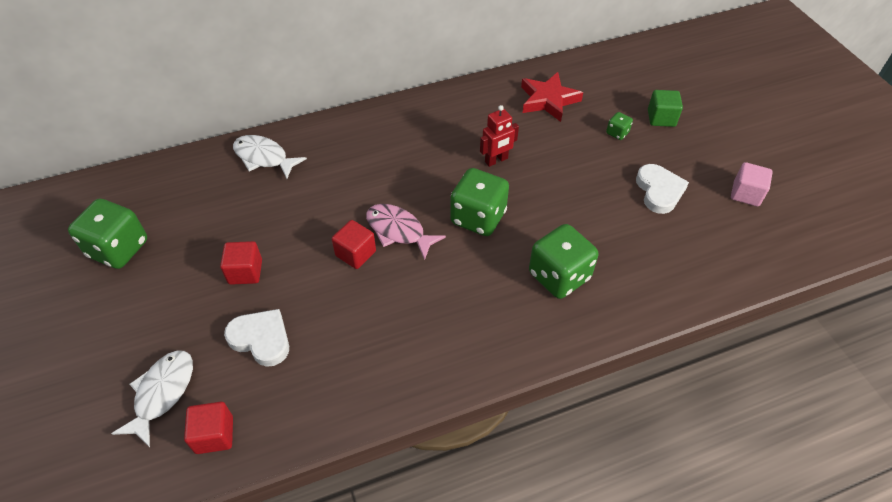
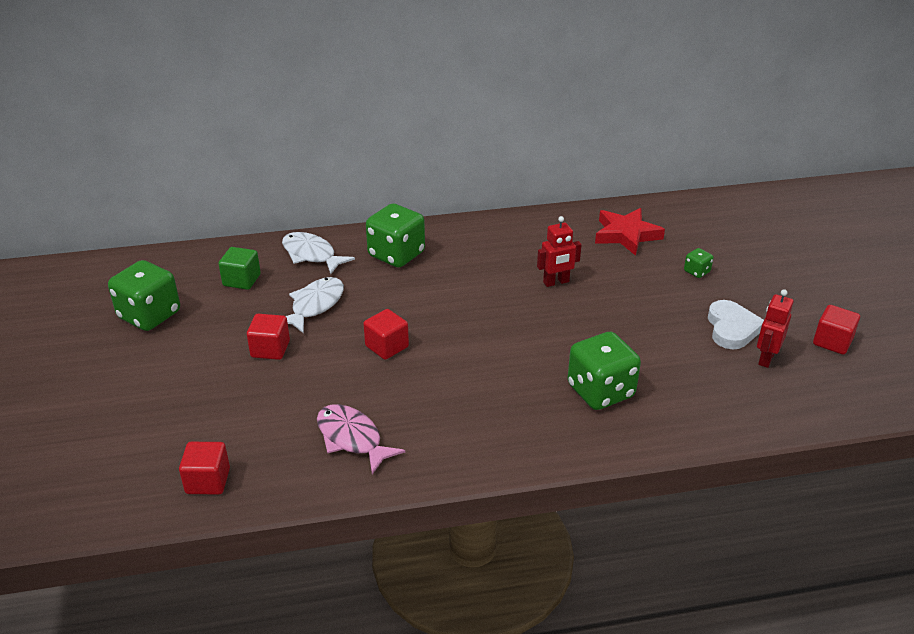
camera: 10 degrees right, 15 degrees down
(162, 393) = (164, 440): white fish -> white fish (315, 305)
(261, 339) = (273, 407): white heart -> none
(398, 231) = (436, 332): pink fish -> pink fish (352, 438)
(478, 217) = (524, 330): green dice -> green dice (396, 255)
(661, 118) = (750, 263): green cube -> green cube (242, 280)
(694, 219) = (766, 358): none -> red robot
(746, 194) = (832, 342): pink cube -> red cube

